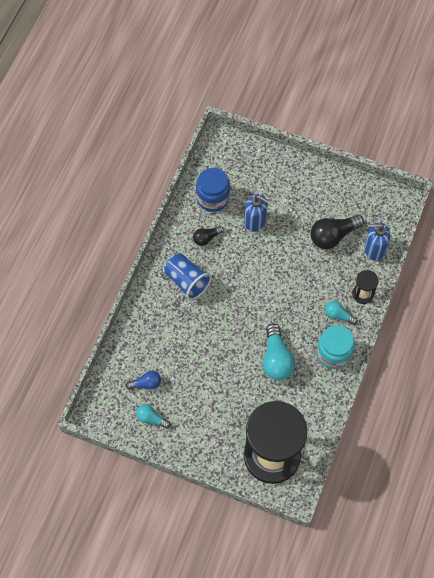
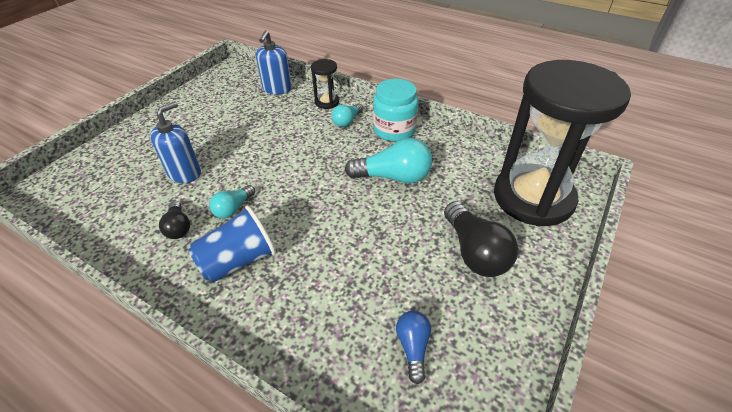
camera: 80 degrees left, 20 degrees down
(151, 418) = (482, 346): turquoise light bulb -> turquoise light bulb (233, 208)
(213, 198) = (118, 212): blue jar -> none
(333, 236) = (245, 113): black light bulb -> black light bulb (475, 252)

